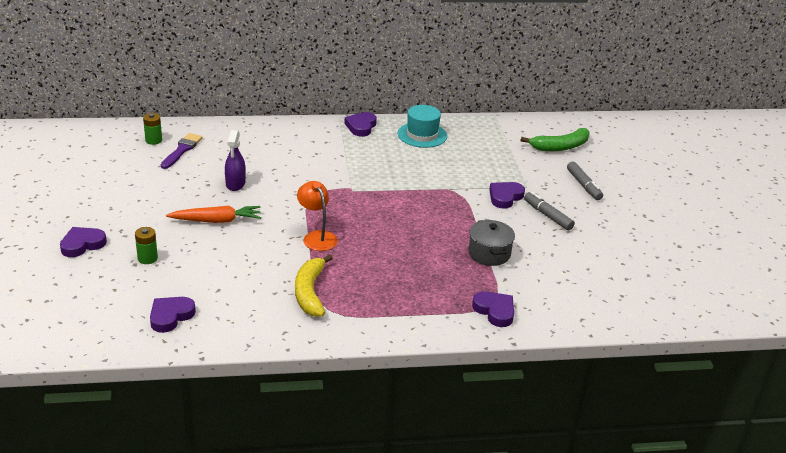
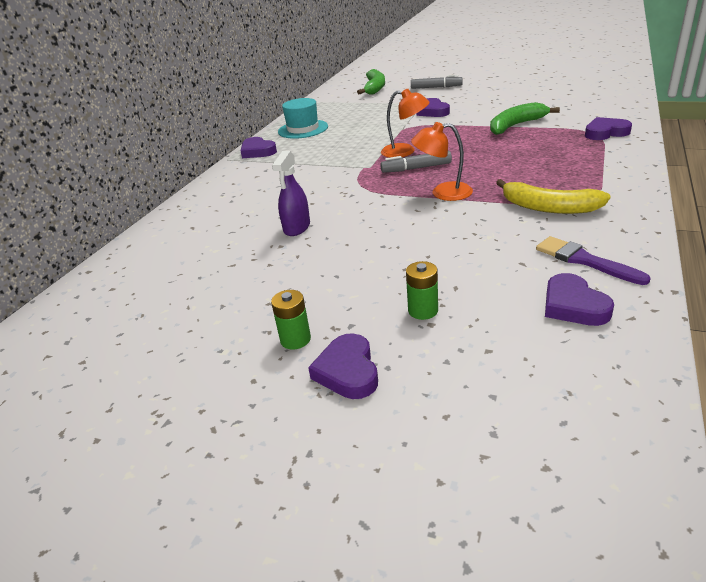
camera: 55 degrees left, 0 degrees up
(153, 140) = (132, 275): green battery -> green battery (295, 339)
(182, 150) = (182, 256): purple brush -> purple brush (584, 260)
(216, 221) = (368, 248): orange carrot -> none
(235, 184) = (297, 227): purple spray bottle -> purple spray bottle turned 75 degrees clockwise
(394, 201) = (405, 151): none -> orange lamp
(489, 253) = (515, 125): grey pot -> green banana
(547, 215) = (470, 102): grey marker -> grey marker (416, 168)

